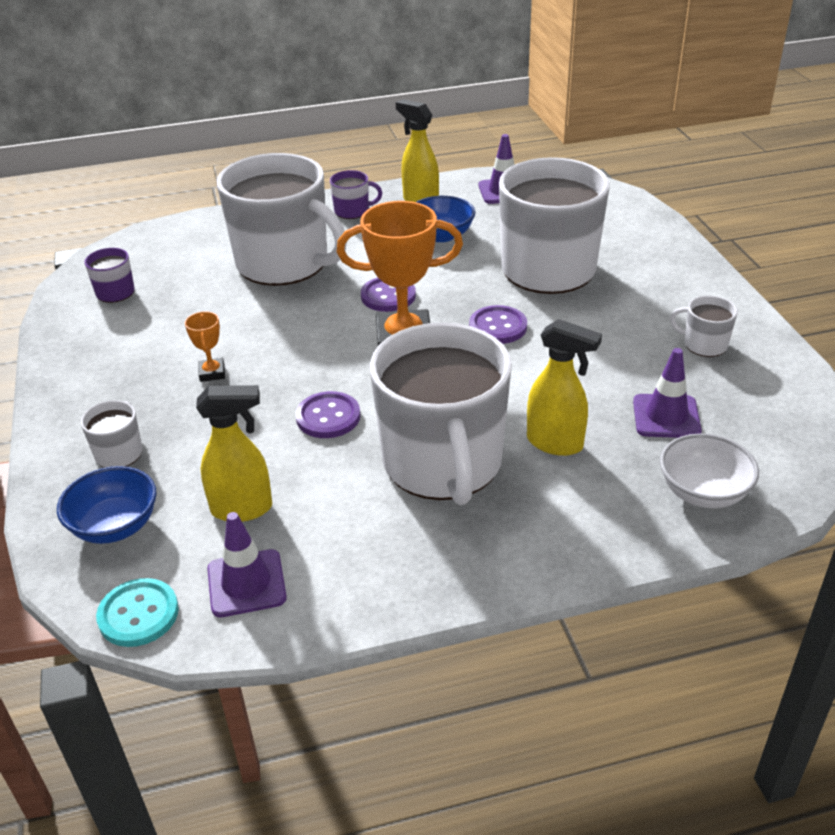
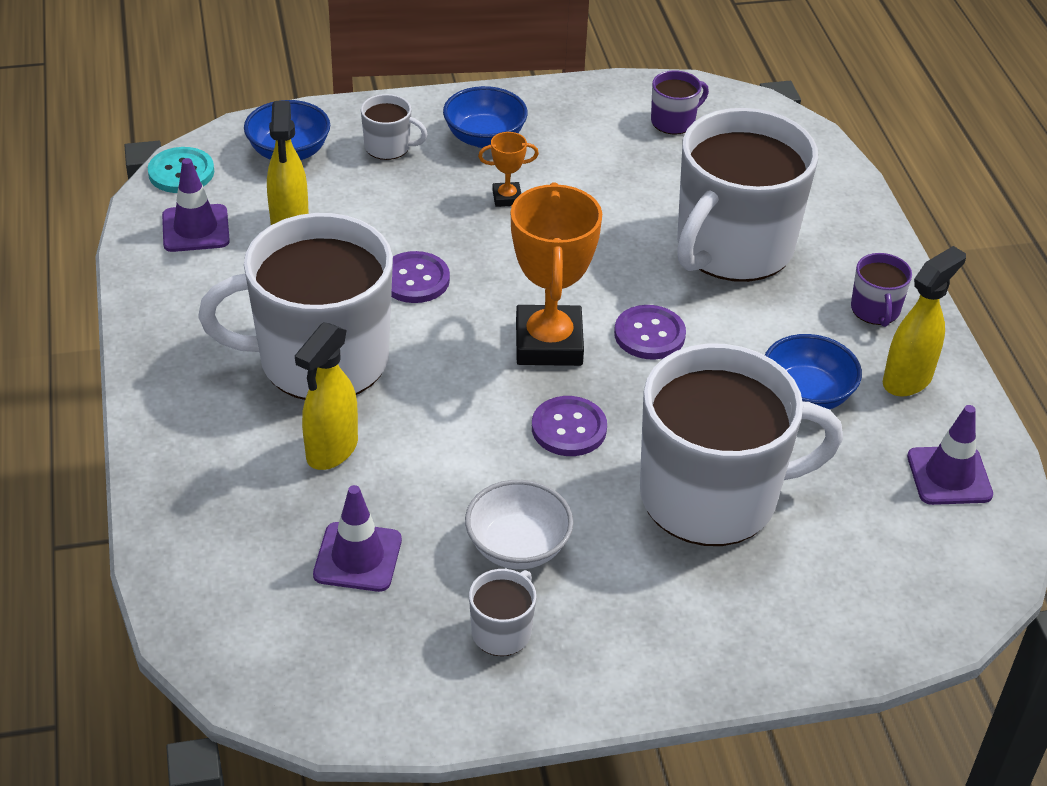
camera: 90 degrees right, 5 degrees up
(117, 392) = (484, 138): none -> blue bowl
(703, 492) = (220, 561): white bowl -> white bowl (518, 547)

